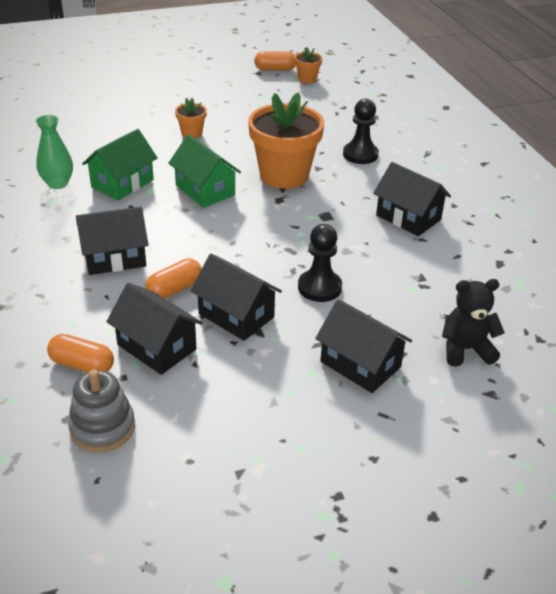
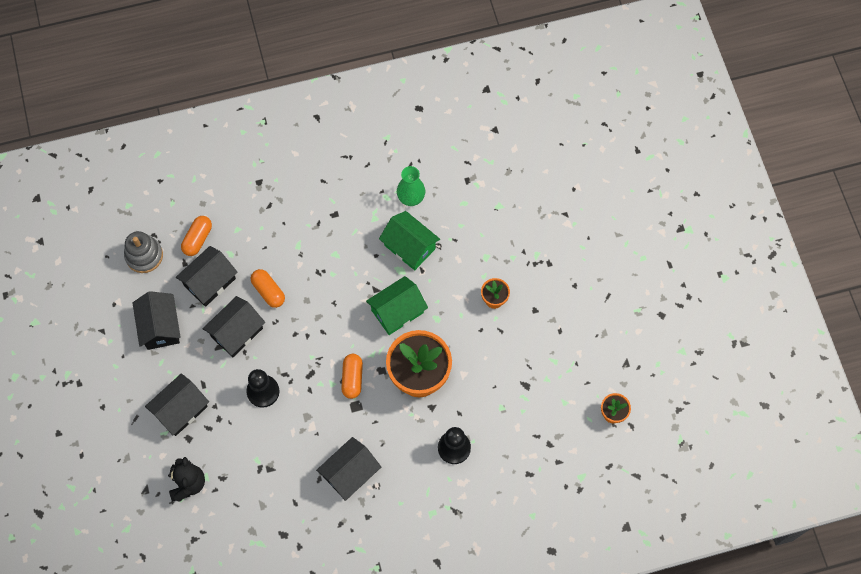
camera: 95 degrees right, 30 degrees up
(115, 258) = (307, 249): black house -> black house (160, 327)
(275, 69) = (635, 382): orange capsule -> orange capsule (352, 378)

